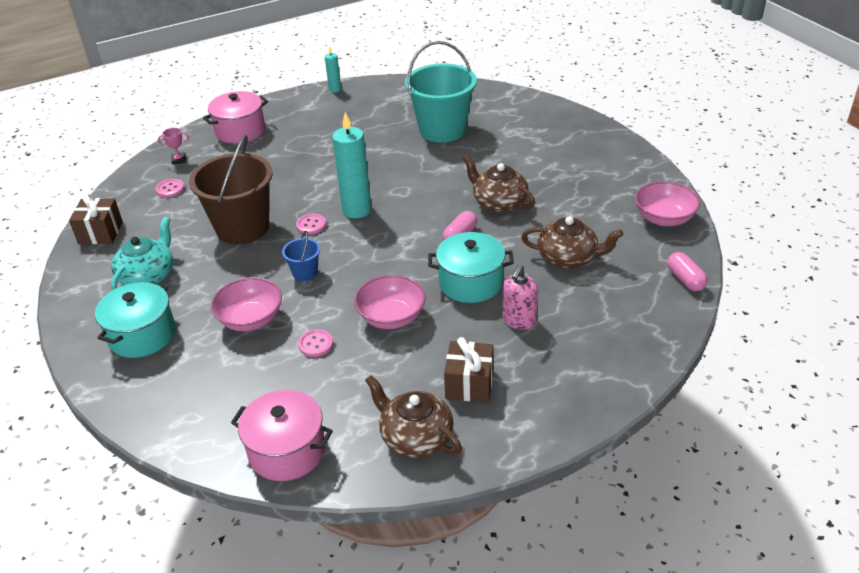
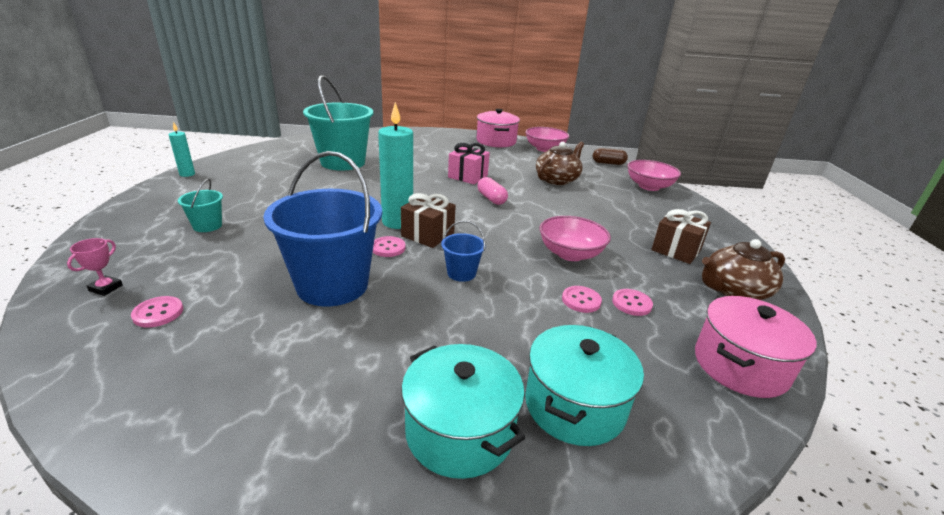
camera: 65 degrees left, 10 degrees down
(101, 233) = (142, 413): brown gift -> brown gift (428, 235)
(148, 276) = (329, 388): turquoise teapot -> none
(240, 131) = (141, 233): pink pot -> pink pot (496, 141)
(242, 228) = (332, 285): brown bucket -> blue bucket
(251, 319) = (508, 328): pink bowl -> pink bowl (649, 186)
(271, 144) = (207, 226): none -> turquoise bucket
(334, 373) = (631, 303): none -> pink button
(470, 282) = (553, 213): turquoise pot -> turquoise pot (574, 405)
(499, 203) = (468, 176): brown teapot -> pink gift
(519, 321) = (613, 212): pink soap dispenser -> none
(685, 279) = (608, 163): pink capsule -> brown capsule

